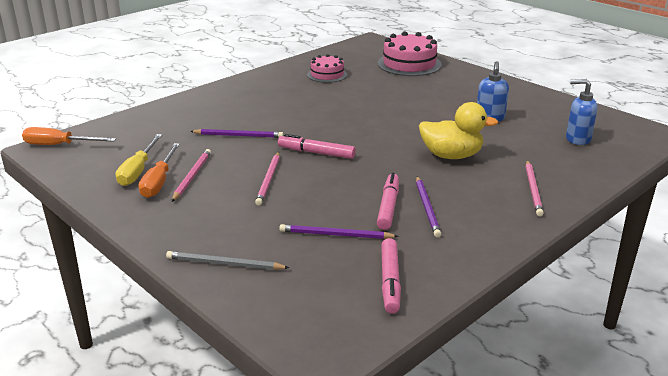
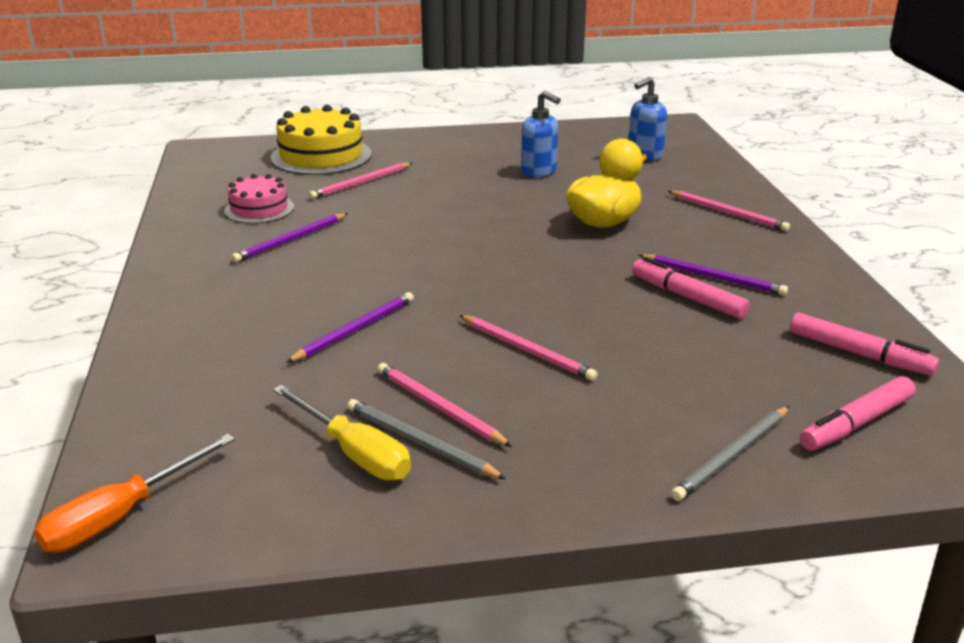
camera: 55 degrees left, 0 degrees up
(159, 182) = (420, 442): orange screwdriver -> grey pencil
(316, 153) = (490, 293): pink marker -> pink marker (856, 424)
(335, 235) = (725, 352): purple pencil -> purple pencil (290, 240)
(393, 83) = (361, 183): none -> pink pencil
(409, 64) = (321, 156): pink cake -> yellow cake

